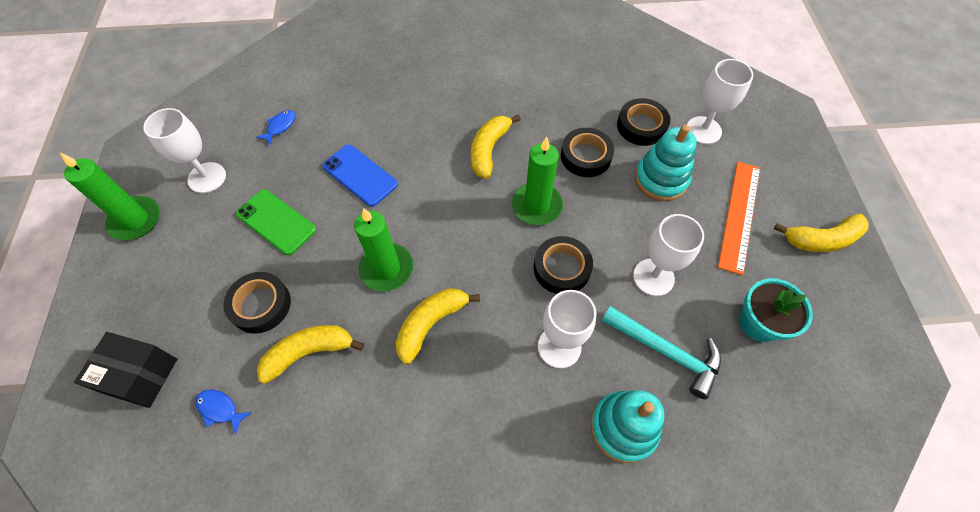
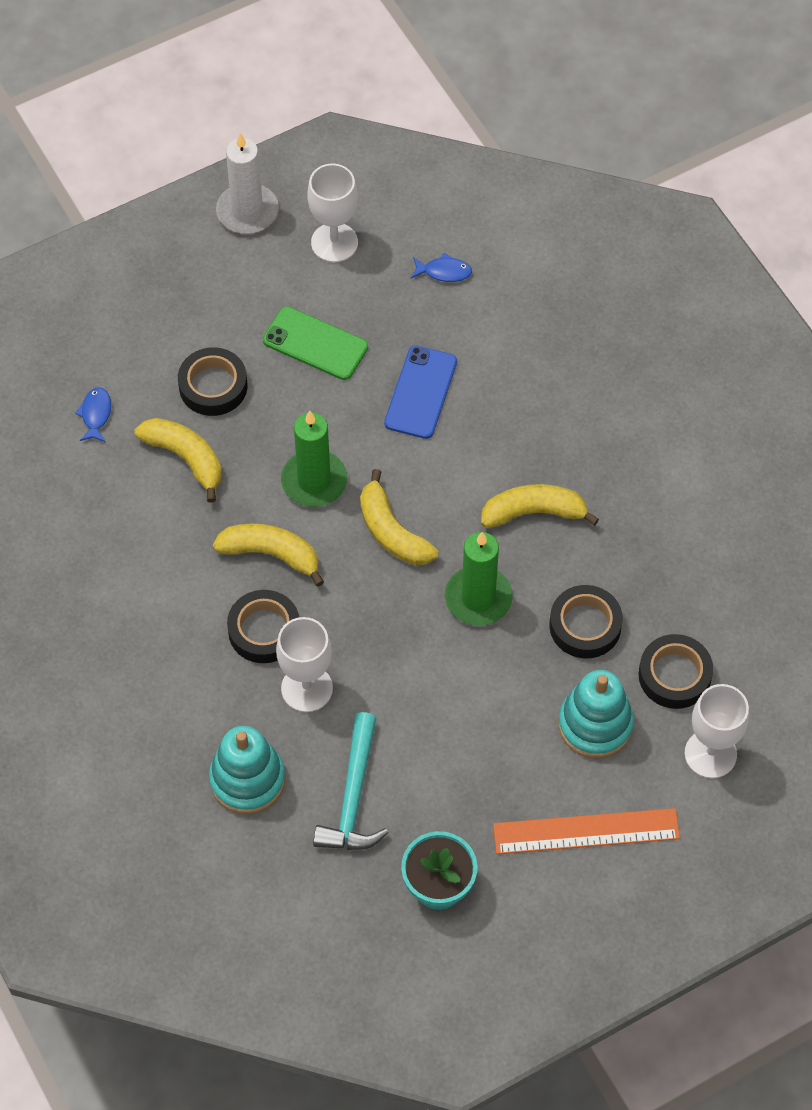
camera: 65 degrees right, 0 degrees up
(135, 220) = (247, 211): green candle -> white candle
(141, 376) = (94, 329): black box -> none
(276, 222) = (315, 343): green phone -> green phone turned 75 degrees counterclockwise
(561, 268) = (405, 656): black tape -> black tape (264, 630)
(653, 277) = (443, 757): white goblet -> none
(821, 239) = (598, 936): yellow banana -> yellow banana (392, 532)

